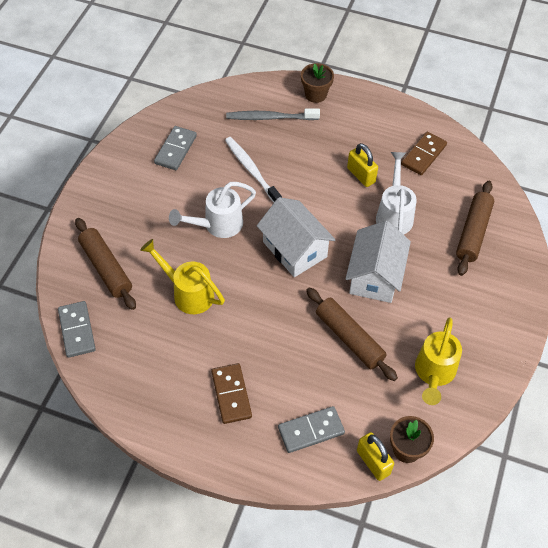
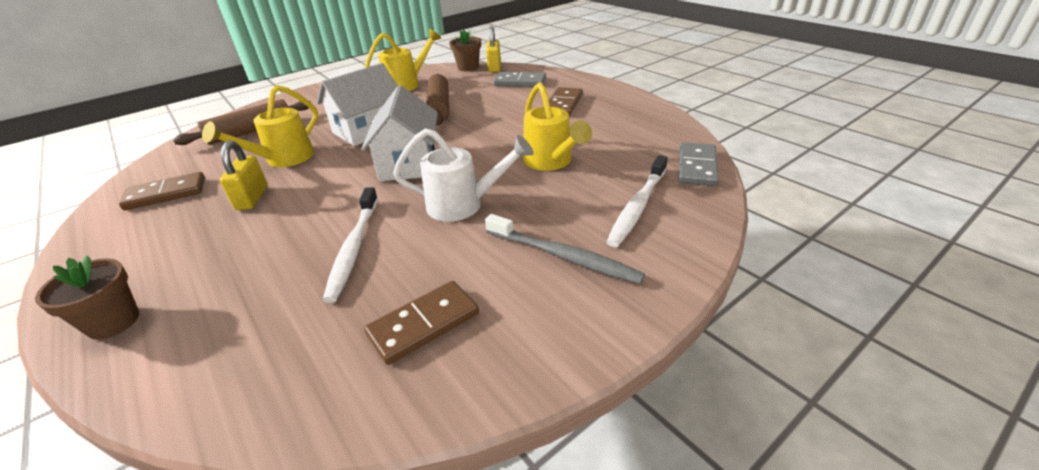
camera: 145 degrees left, 20 degrees down
(106, 268) = (637, 207): brown rolling pin -> white toothbrush
(175, 149) = (424, 324): grey domino -> brown domino
(270, 117) = (227, 314): grey toothbrush -> grey toothbrush (564, 256)
(394, 214) = (283, 159): white watering can -> yellow watering can

